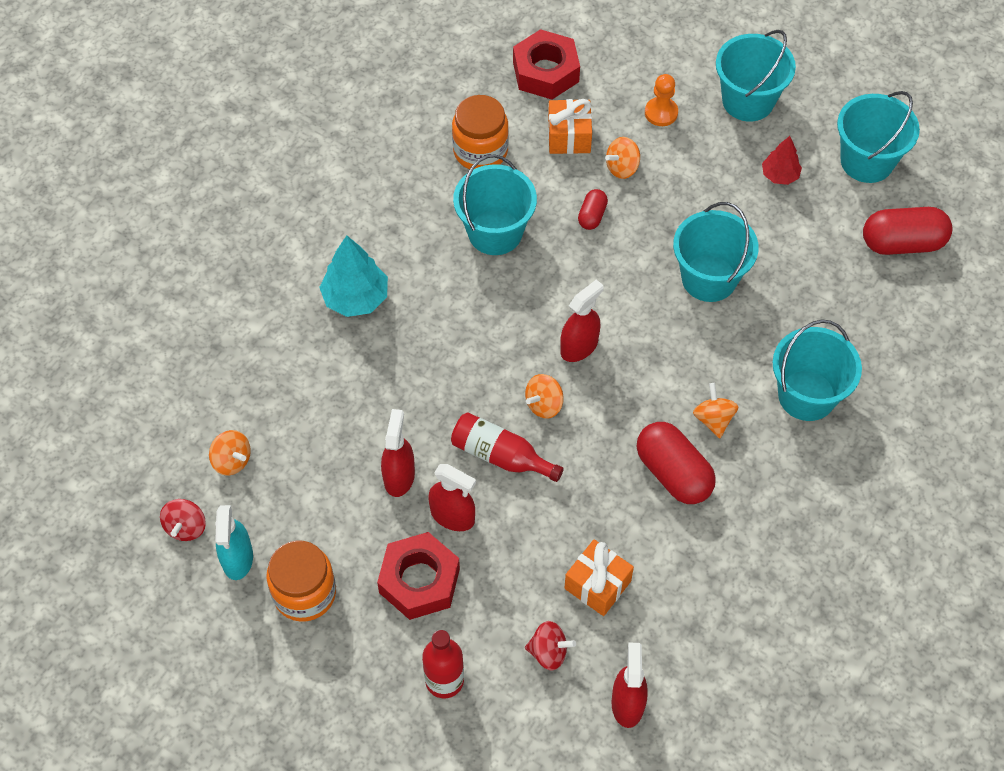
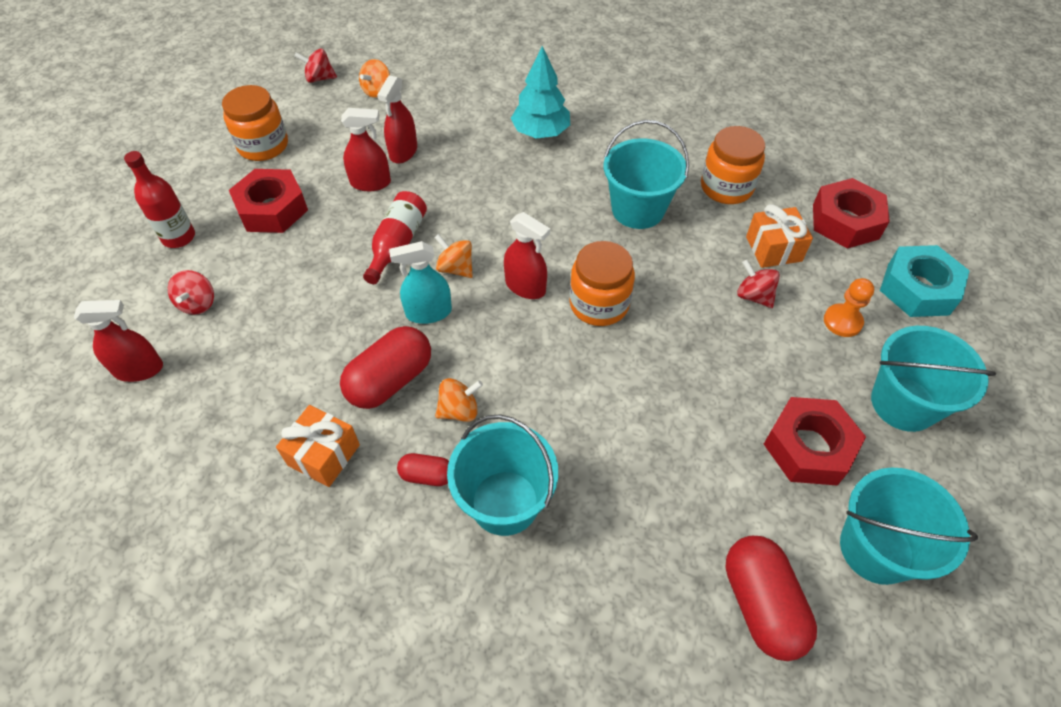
camera: 80 degrees right, 5 degrees down
(237, 558) = (293, 107): turquoise spray bottle -> turquoise spray bottle (428, 312)
(452, 516) = (334, 221): red spray bottle -> red spray bottle (403, 152)
(592, 216) = (683, 278): red capsule -> red capsule (427, 475)
(597, 585) = (265, 331): orange gift -> orange gift (324, 455)
(611, 289) = (599, 304): none -> orange jar
(622, 168) = (754, 296): orange spinning top -> red spinning top
(635, 48) = (918, 289): none -> turquoise nut
(709, 278) = (638, 388): turquoise bucket -> none
(780, 175) = (808, 447): red tree -> red nut

